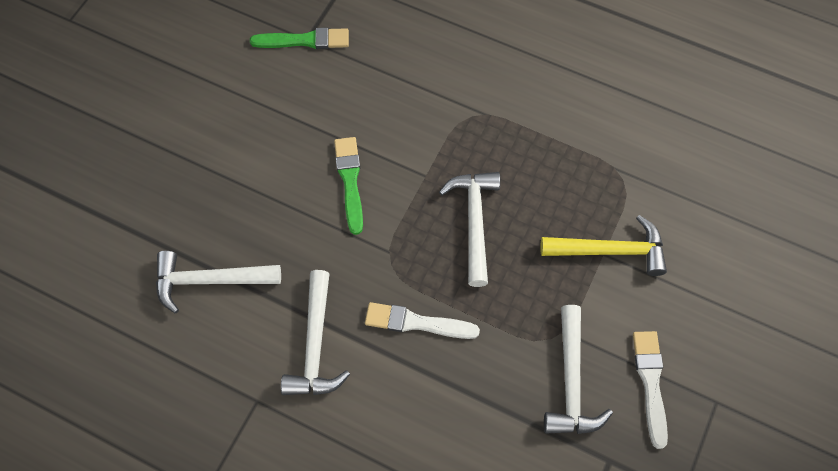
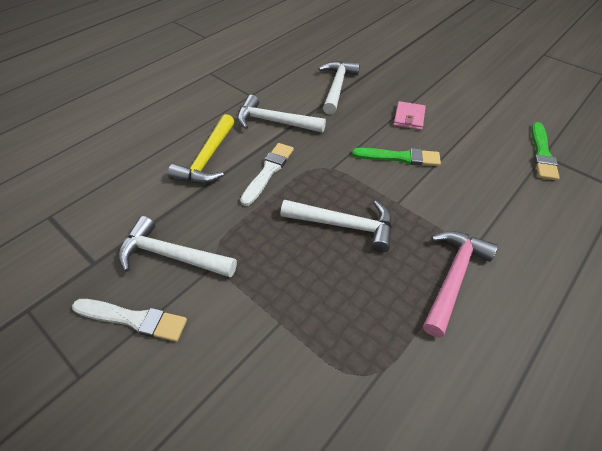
camera: 105 degrees right, 15 degrees down
(266, 178) = (409, 118): none -> pink wallet
(505, 121) = (453, 277): none -> pink hammer
(610, 250) = (281, 330): yellow hammer -> yellow hammer (208, 159)

